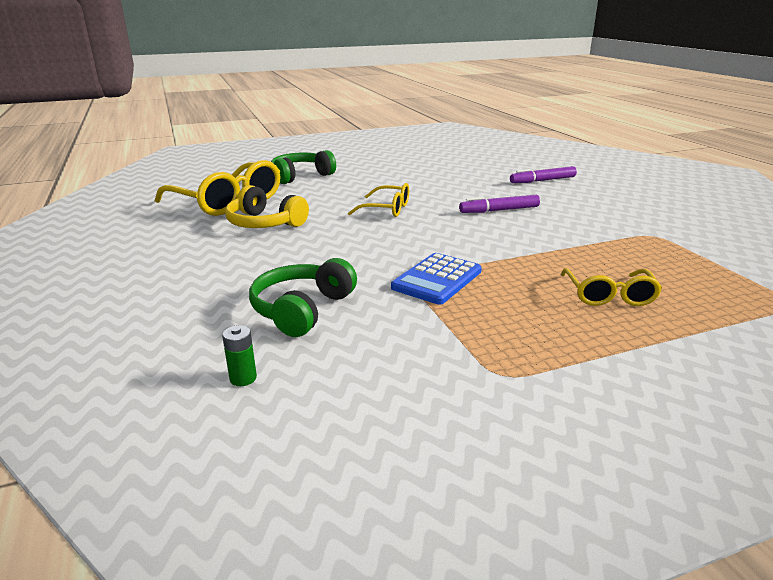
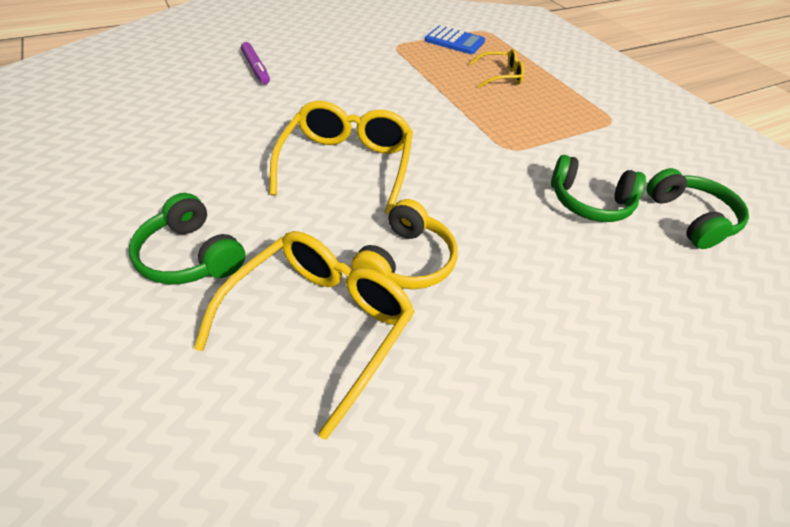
camera: 100 degrees left, 20 degrees up
(243, 378) = (690, 218): green battery -> green headphones
(386, 209) = (347, 165): yellow glasses -> yellow glasses, size x1.80
(437, 279) = (506, 137): blue calculator -> blue calculator (454, 41)
(499, 210) = (347, 99): purple marker -> none

